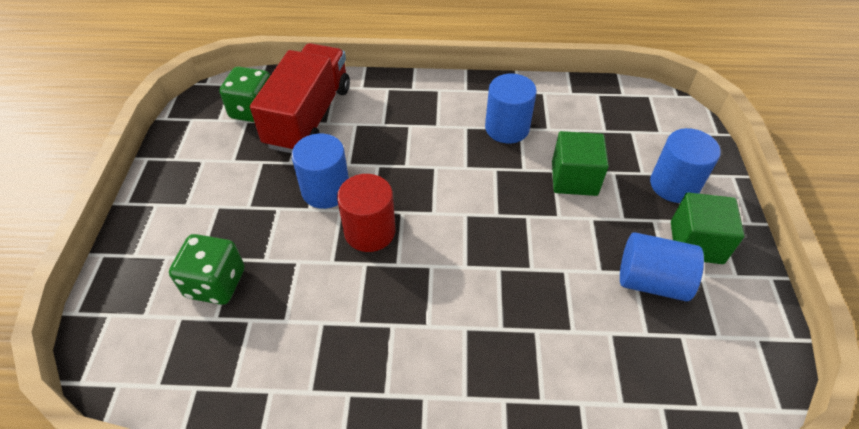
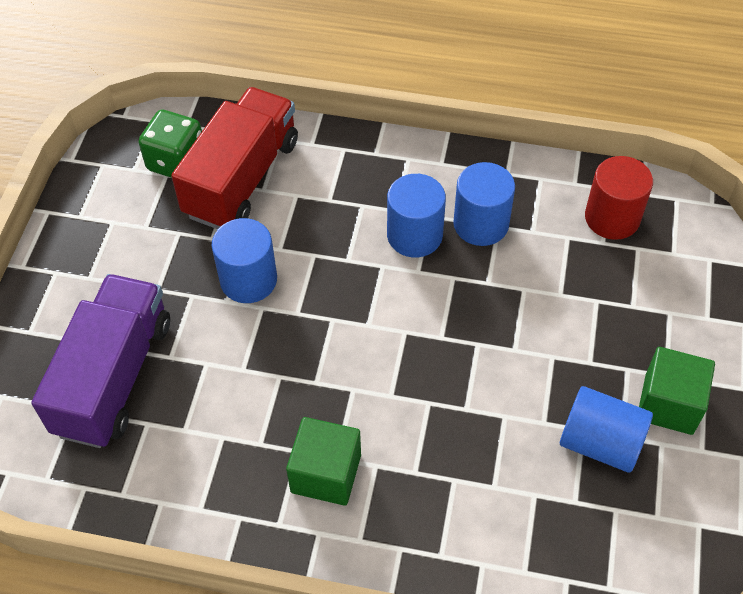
camera: 10 degrees right, 5 degrees up
(216, 283) = (114, 377): green dice -> purple truck
(369, 231) = (291, 338): red cylinder -> red cylinder (612, 218)
(574, 178) = (546, 303): green cube -> green cube (326, 473)
(674, 185) = (666, 327): blue cylinder -> blue cylinder (414, 235)

